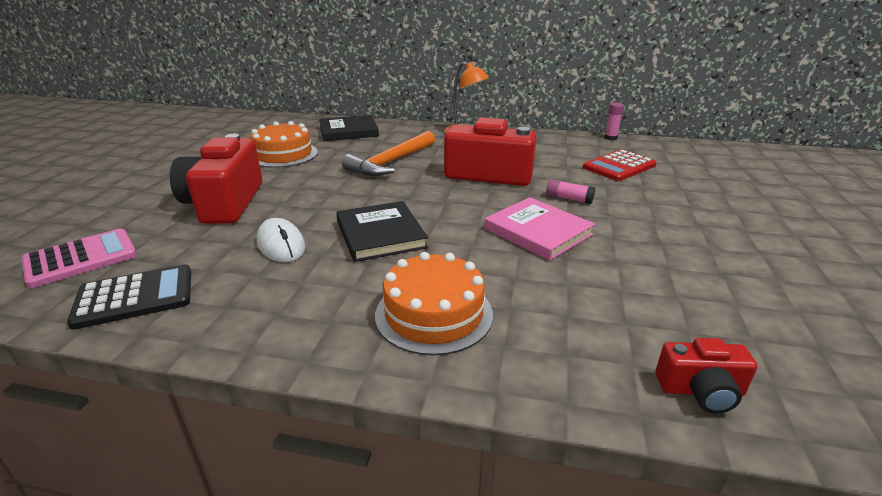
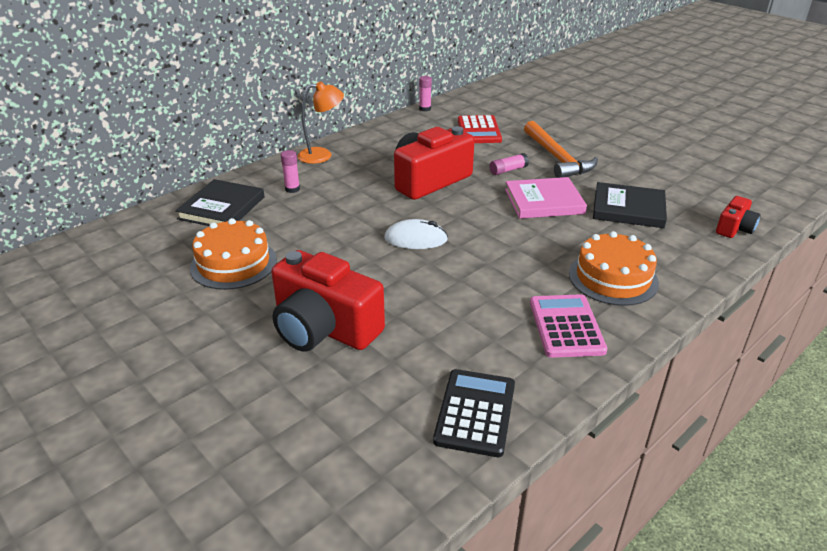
camera: 55 degrees left, 5 degrees up
(81, 258) = (359, 443): pink calculator -> pink calculator (566, 326)
(281, 244) = (452, 315): white mouse -> white mouse (415, 239)
(380, 234) = (483, 263): black book -> black book (628, 209)
(391, 162) = (343, 212): orange hammer -> orange hammer (557, 158)
(401, 139) = (292, 189): none -> pink glue stick

